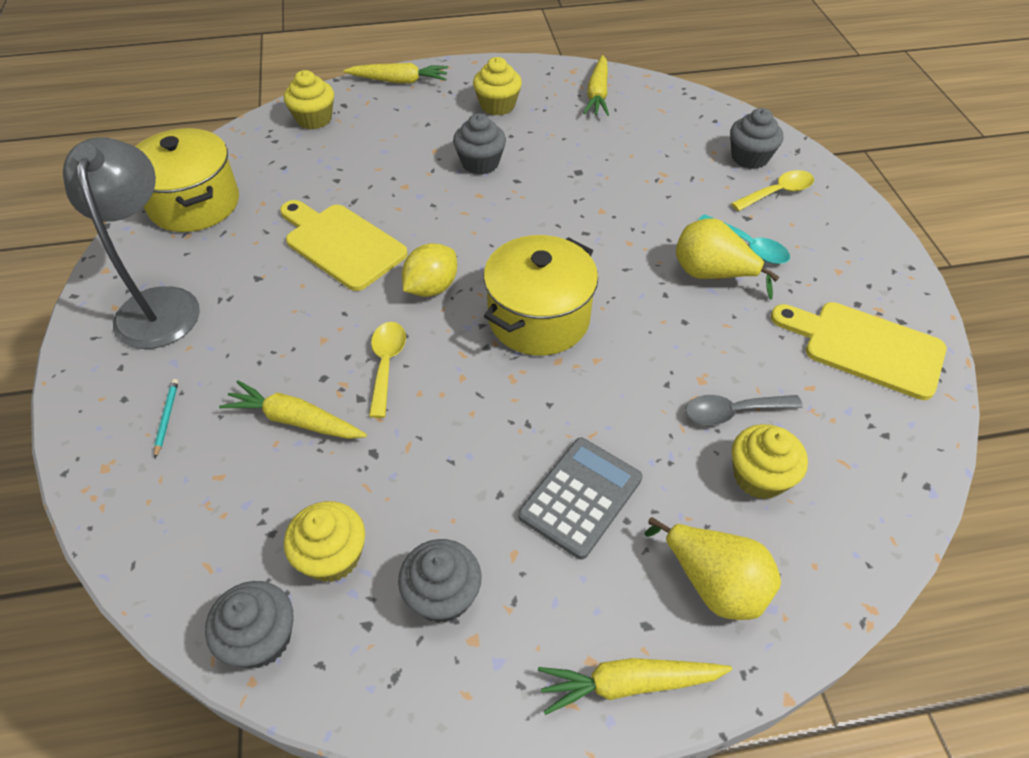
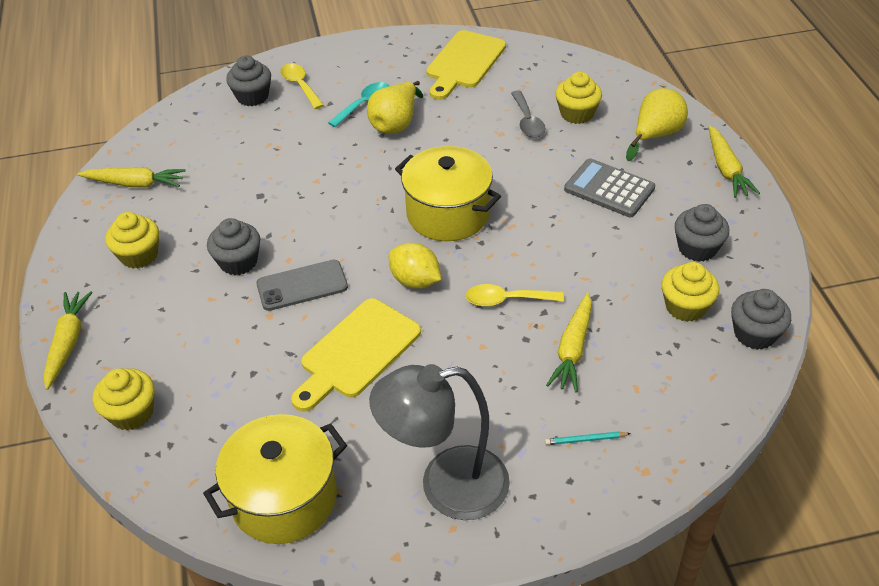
camera: 90 degrees left, 5 degrees down
(440, 205) = (302, 286): none -> grey phone

